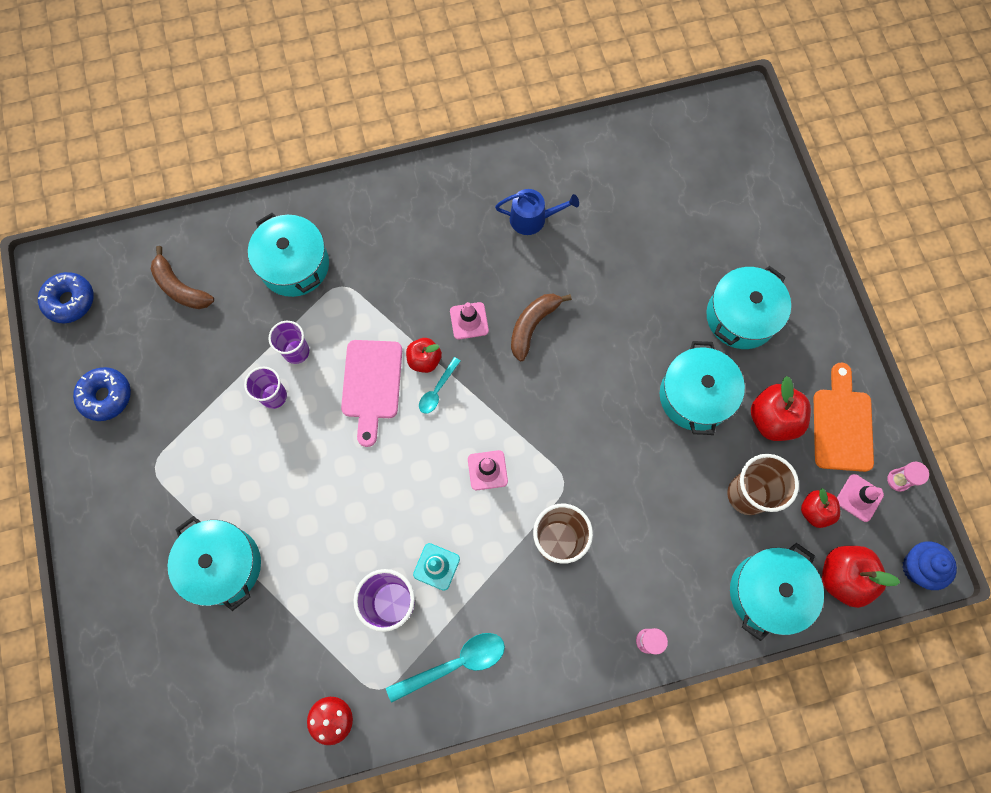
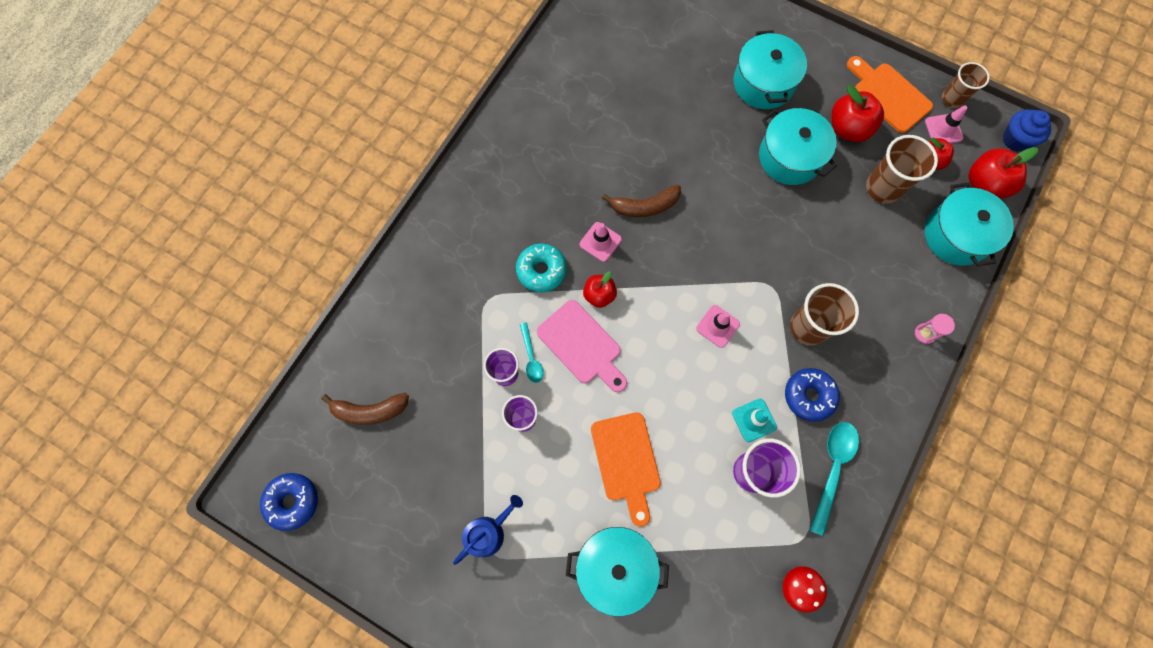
camera: 45 degrees left, 0 degrees up
(106, 396) = (399, 541): blue donut -> blue donut (809, 396)
(294, 265) = (438, 316): turquoise pot -> none
(311, 500) = (626, 461): none -> orange cutting board
(402, 301) = (541, 270): none -> turquoise donut
(437, 390) = (629, 306): turquoise spoon -> turquoise spoon (531, 357)
(532, 219) = (569, 137): blue watering can -> blue watering can (488, 532)
(533, 325) = (644, 206): brown banana -> brown banana turned 90 degrees counterclockwise
(898, 480) = (952, 99): pink hourglass -> brown cup

